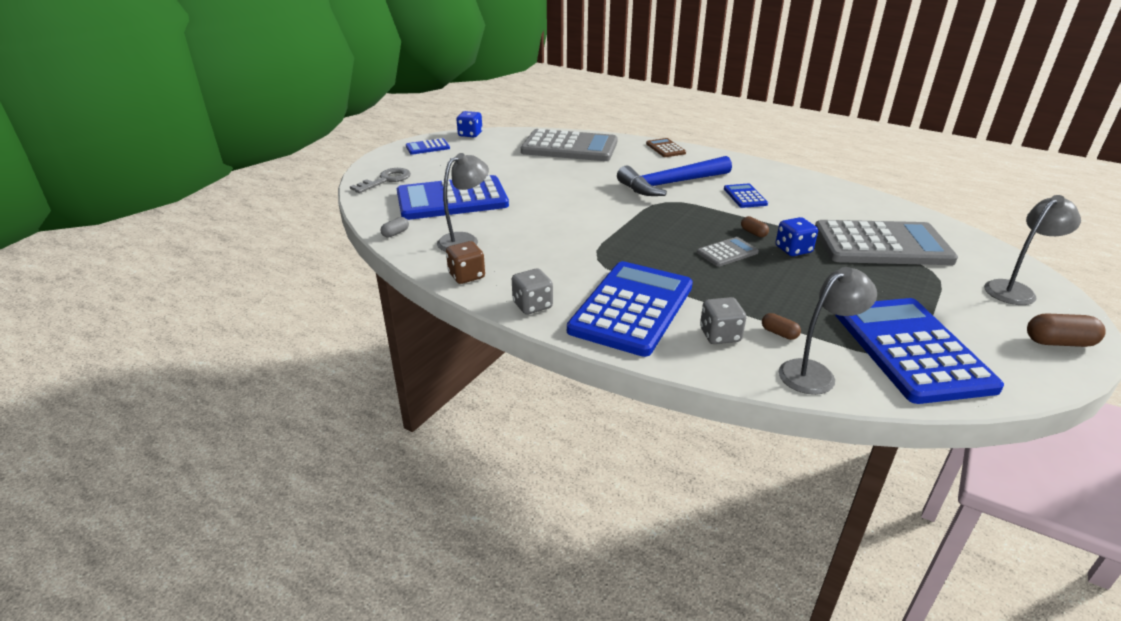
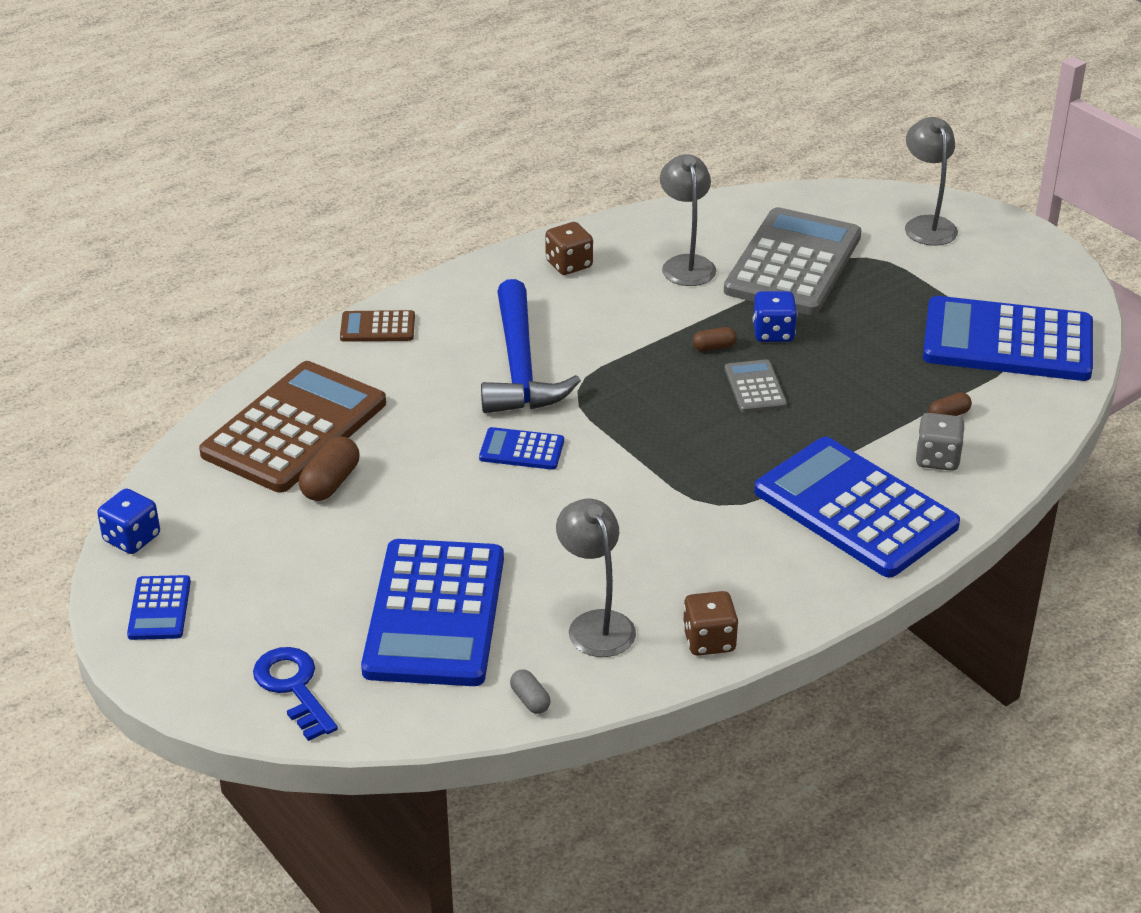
camera: 70 degrees left, 5 degrees up
(386, 180) = (293, 688): grey key -> blue key
(532, 305) = (814, 592): grey dice -> none
(569, 147) = (294, 428): grey calculator -> brown calculator
(745, 196) = (603, 314): blue calculator -> blue calculator (521, 450)
(780, 180) = (569, 264): none -> brown dice
(815, 373) = (1025, 419): grey lamp -> grey lamp (686, 264)
(1059, 342) = (1025, 249): brown capsule -> brown capsule (330, 483)

